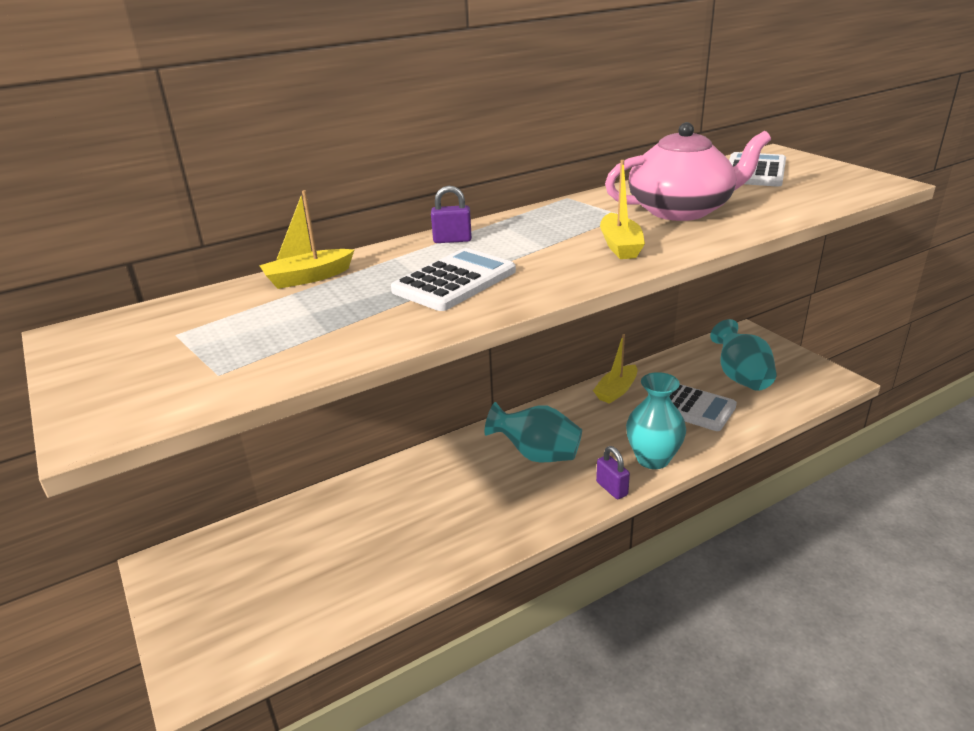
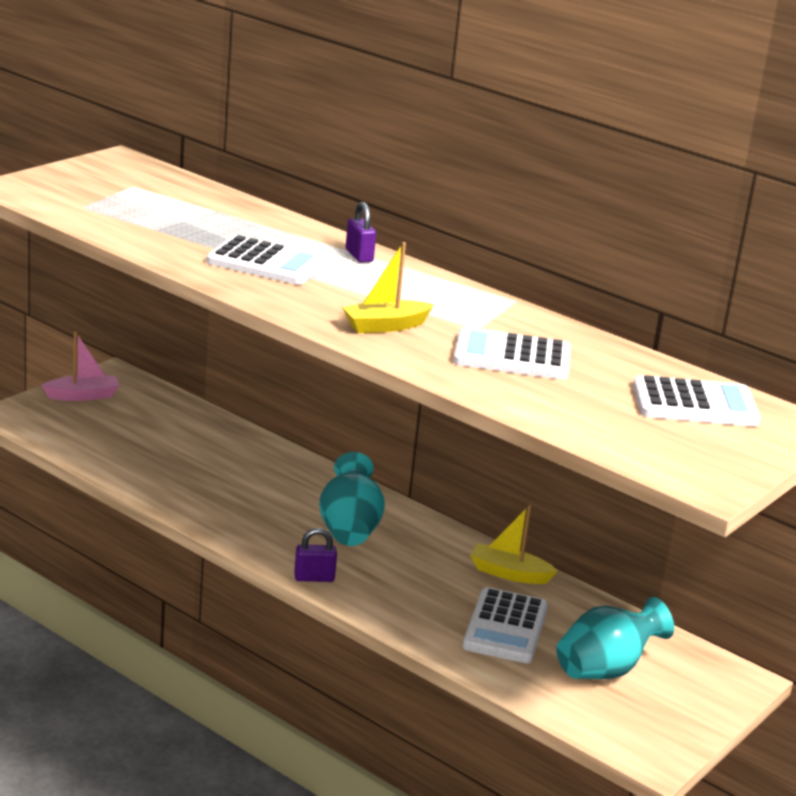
camera: 65 degrees right, 5 degrees down
(192, 601) = (83, 396): none -> pink boat
(308, 278) = (246, 212): yellow boat -> none
(612, 488) = (314, 578): purple padlock -> purple padlock turned 45 degrees clockwise
(653, 459) = (380, 602): turquoise vase -> none
(681, 210) = (512, 356): pink teapot -> white calculator

